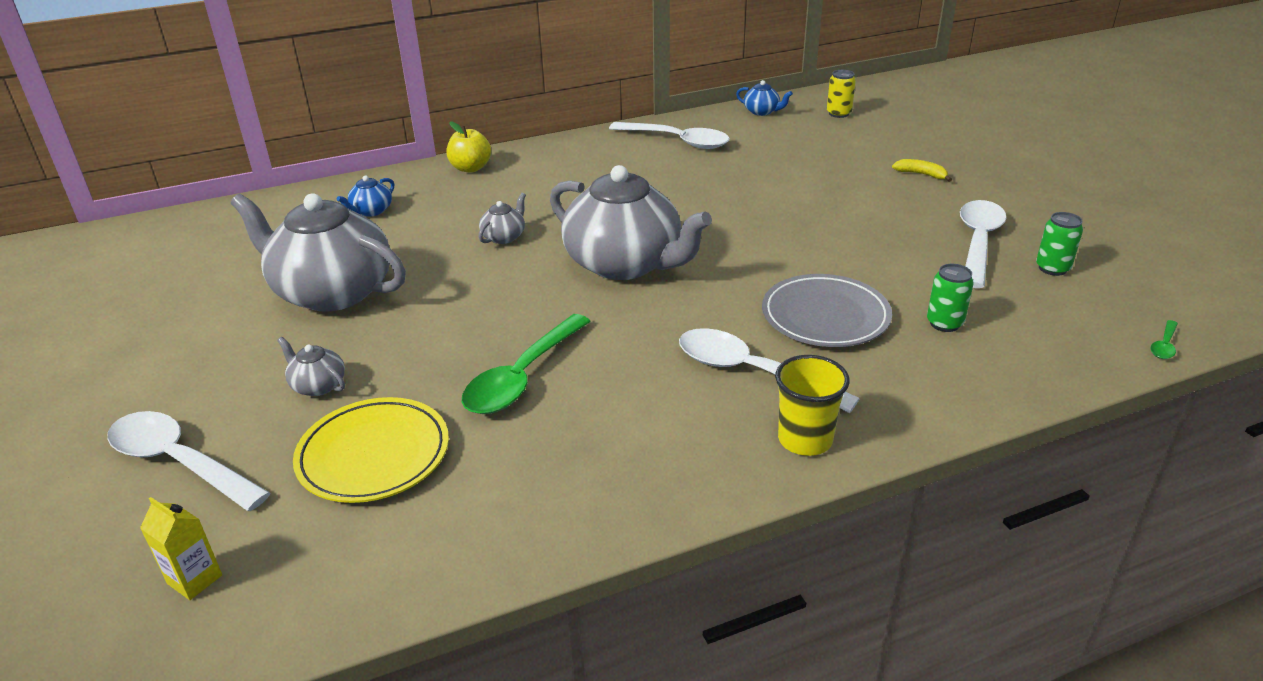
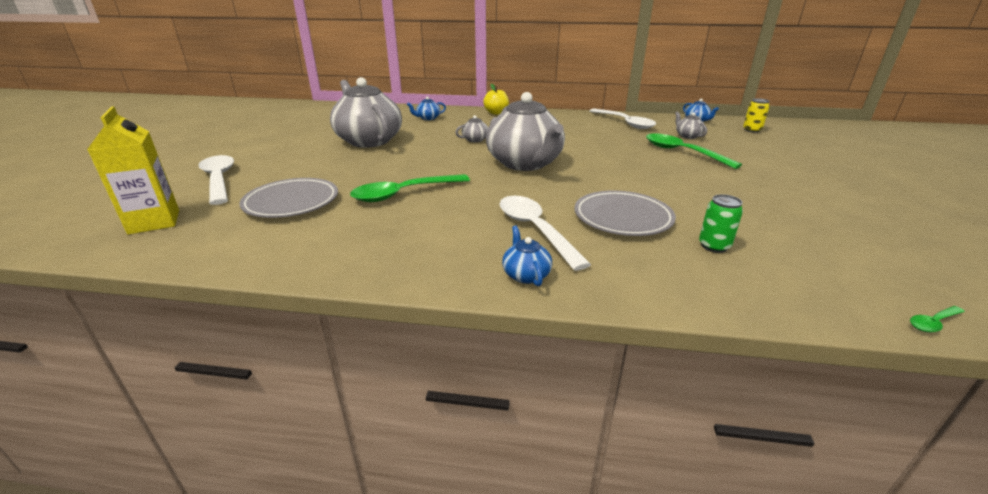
camera: 30 degrees right, 5 degrees down
(195, 579) = (154, 222): yellow carton -> yellow carton, size x1.84
(318, 385) = (311, 170): grey teapot -> grey teapot (688, 136)
(374, 455) = (291, 202): yellow plate -> grey plate
(795, 181) = (682, 152): none -> green spoon
(805, 440) = (526, 274): yellow cup -> blue teapot
(921, 174) = (785, 168): yellow banana -> none
(978, 242) = (796, 211): white spoon -> none
(1052, 268) = (853, 241): green can -> none

